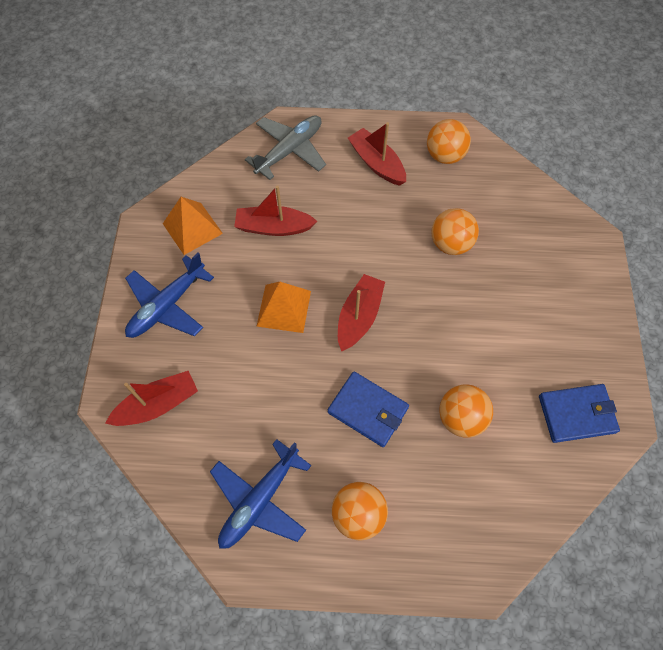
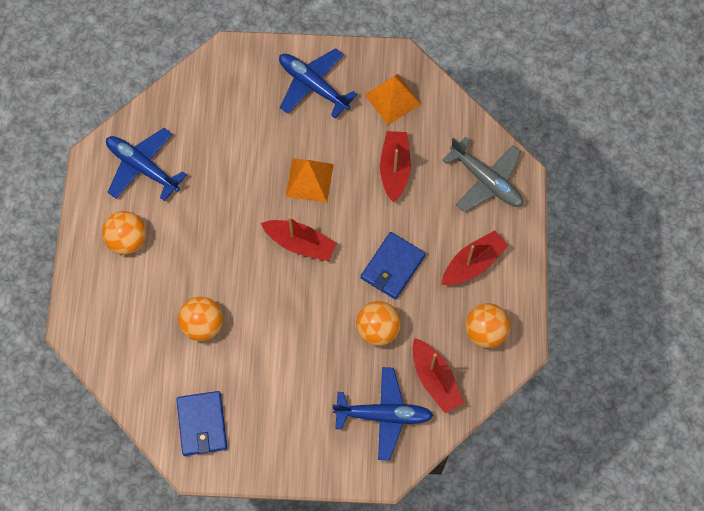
camera: 90 degrees right, 5 degrees up
(158, 404) = (223, 87): red boat -> red boat (435, 379)
(368, 410) = (212, 249): blue wallet -> blue wallet (392, 267)
(538, 239) = (384, 415): none -> blue plane

